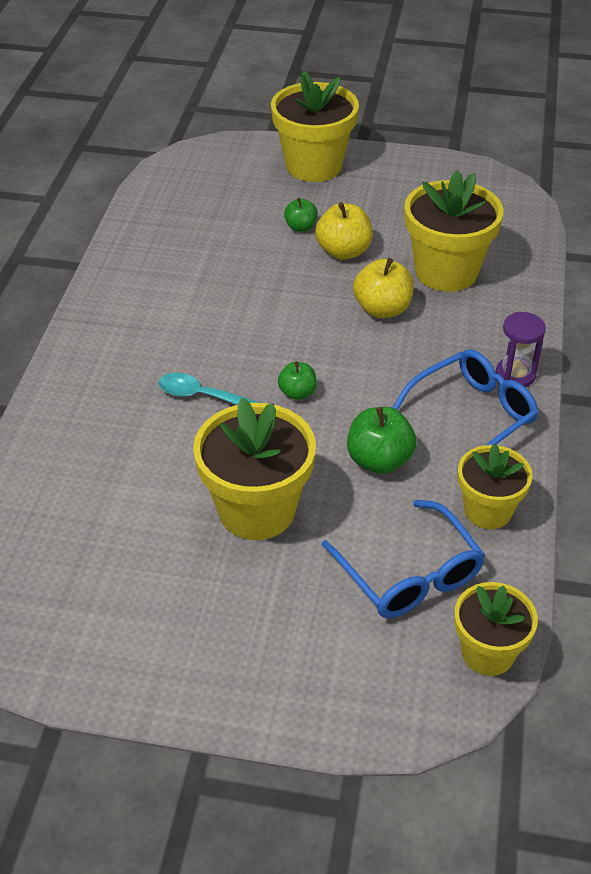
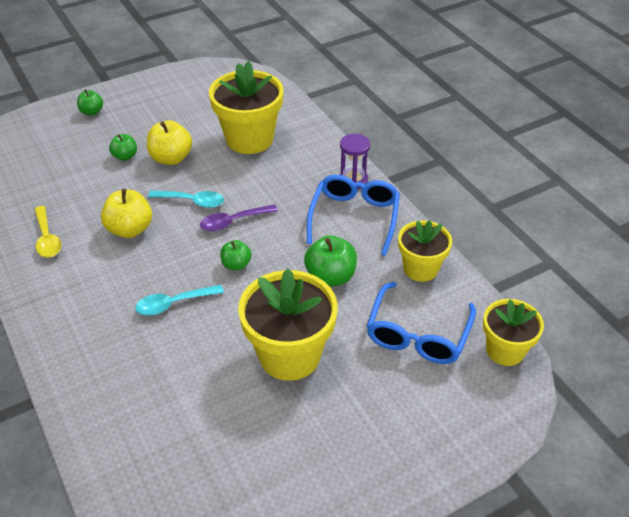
camera: 40 degrees left, 0 degrees up
(153, 271) = (47, 238): none -> yellow spoon
(314, 166) = (92, 112): yellow flower pot -> green apple
(319, 306) = (192, 201): none -> turquoise spoon
(338, 349) = (233, 222): none -> purple spoon
(382, 309) = (234, 182): yellow apple -> yellow apple (130, 229)
(409, 573) = (418, 334): blue glasses -> blue glasses turned 90 degrees clockwise

